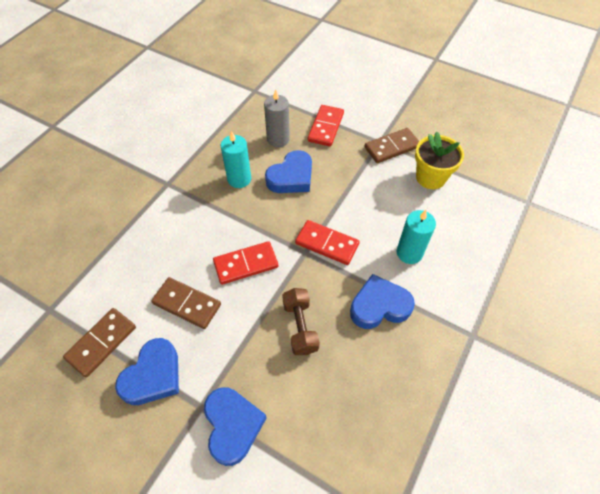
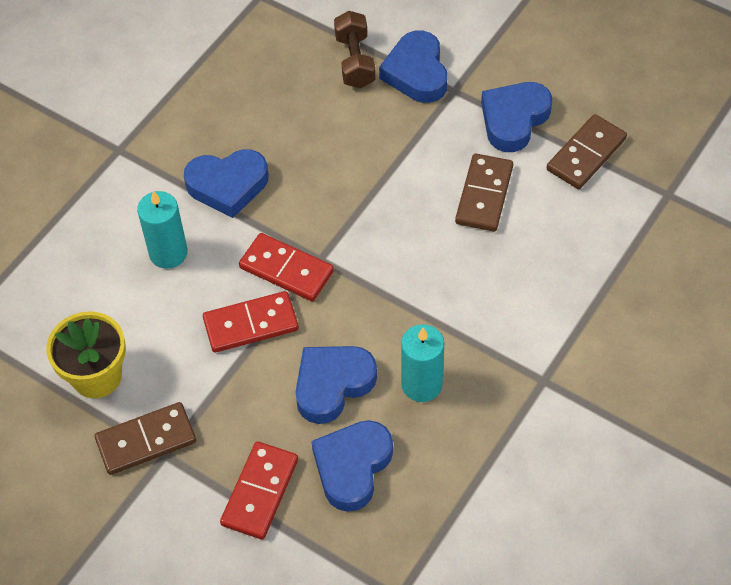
camera: 175 degrees left, 0 degrees up
(187, 304) = (484, 195): brown domino -> brown domino turned 75 degrees clockwise
(246, 264) = (406, 244): red domino -> red domino (251, 324)
(278, 139) = (352, 467): grey candle -> blue heart
(300, 327) = (334, 165): brown dumbbell -> brown dumbbell (355, 61)

